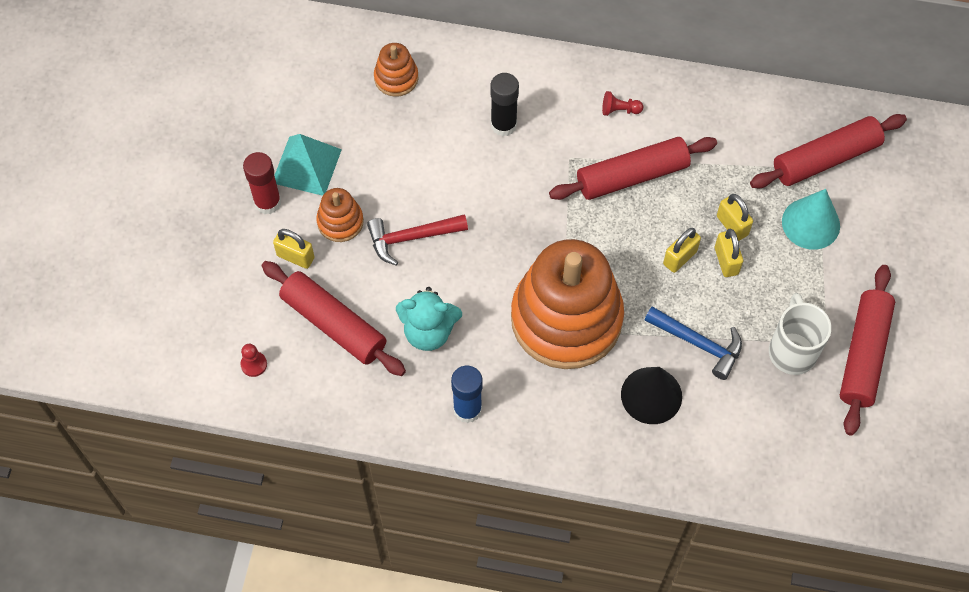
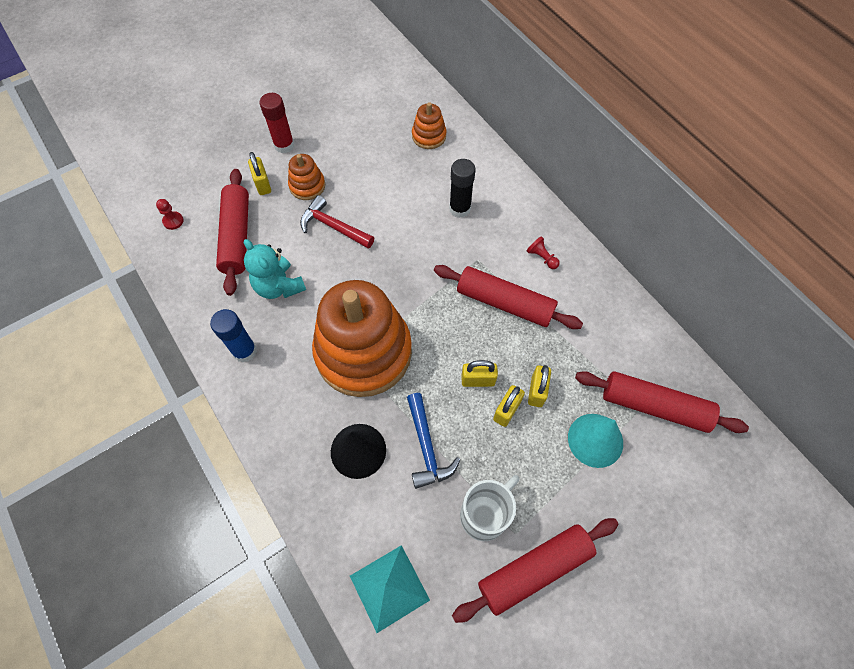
camera: 45 degrees right, 0 degrees up
(306, 166) = (326, 143): turquoise pyramid -> turquoise pyramid (389, 588)

